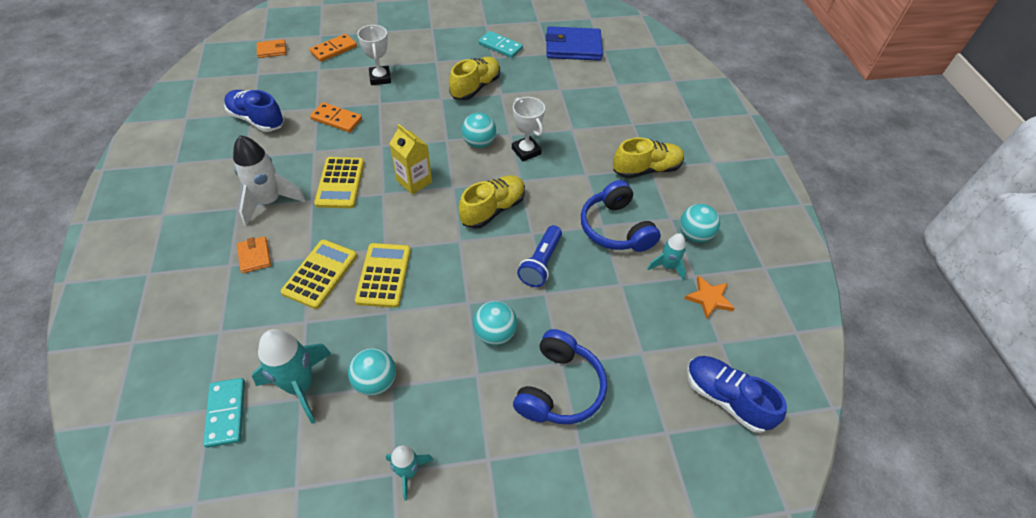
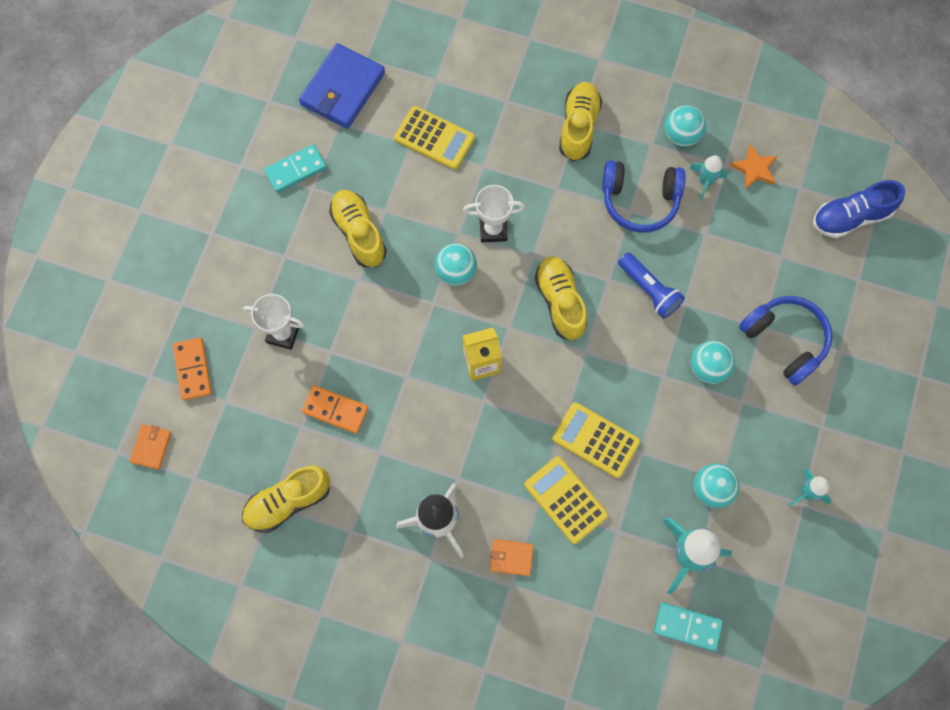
camera: 60 degrees left, 20 degrees up
(257, 119) = (288, 501): blue shoe -> yellow shoe
(336, 119) = (335, 410): orange domino -> orange domino turned 60 degrees clockwise
(340, 183) = (446, 440): yellow calculator -> yellow calculator (434, 138)

